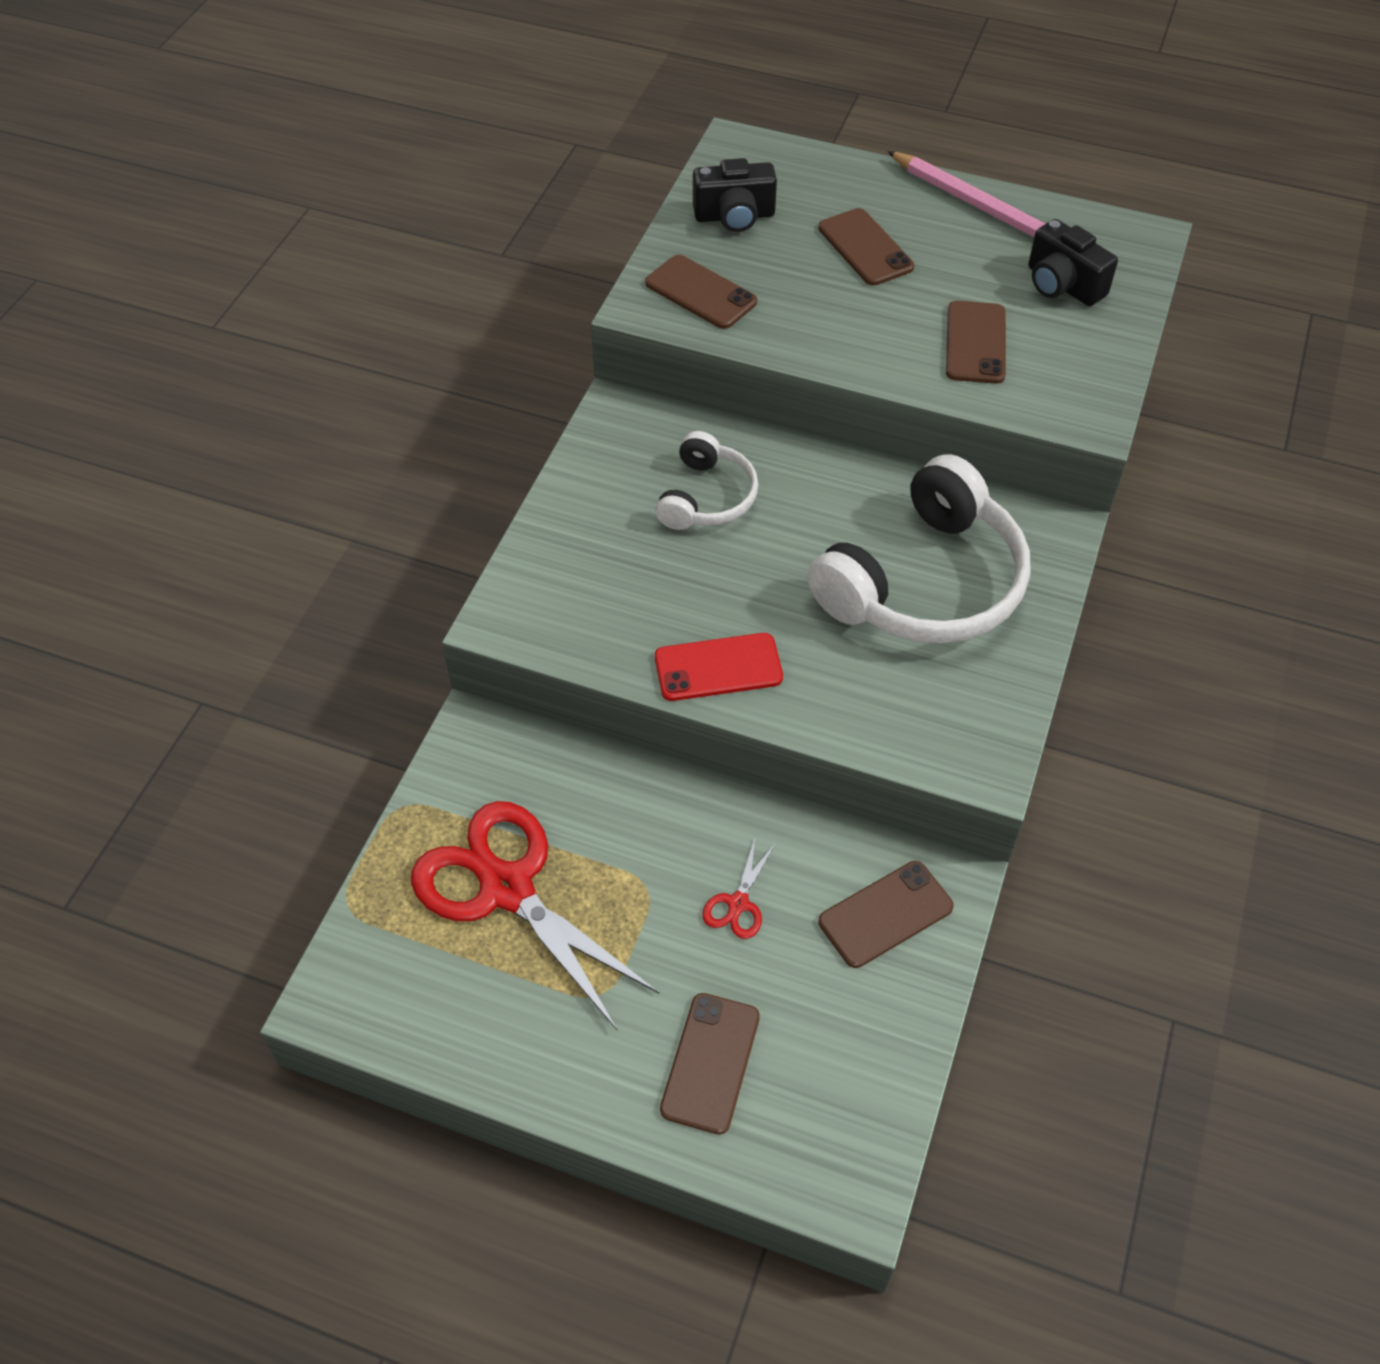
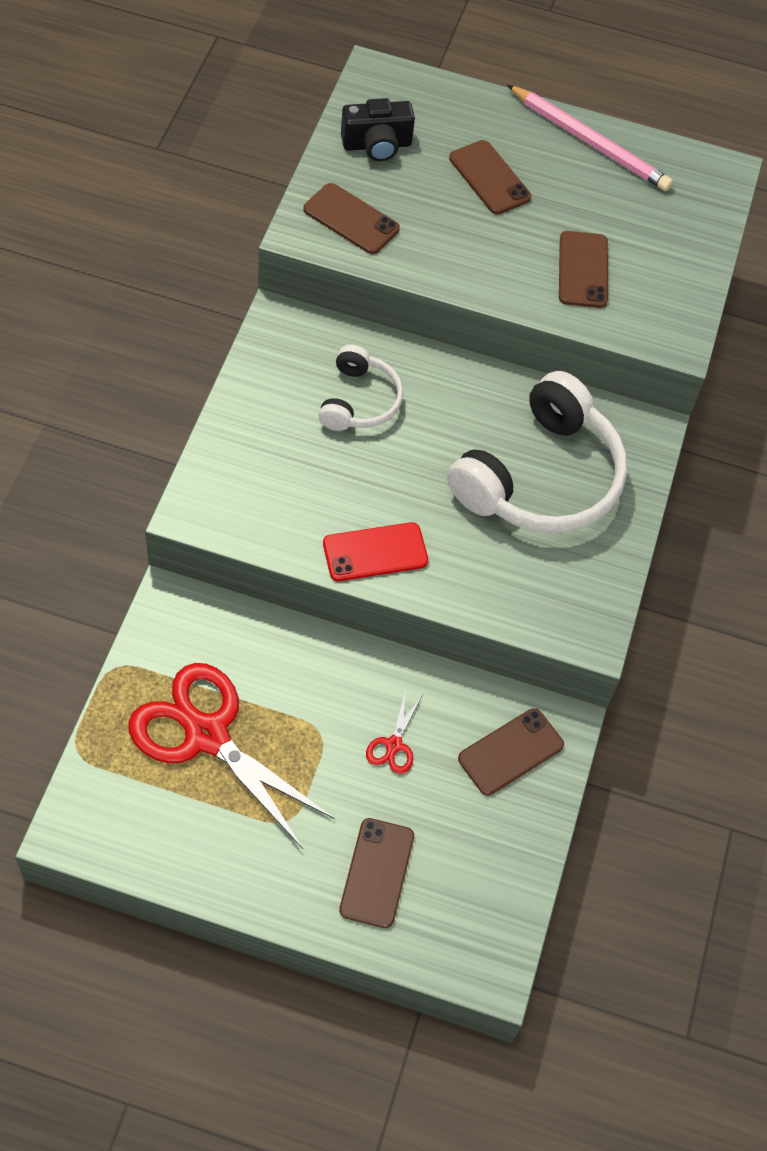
camera: 10 degrees left, 5 degrees up
(1062, 285) = (654, 216): black camera -> none

